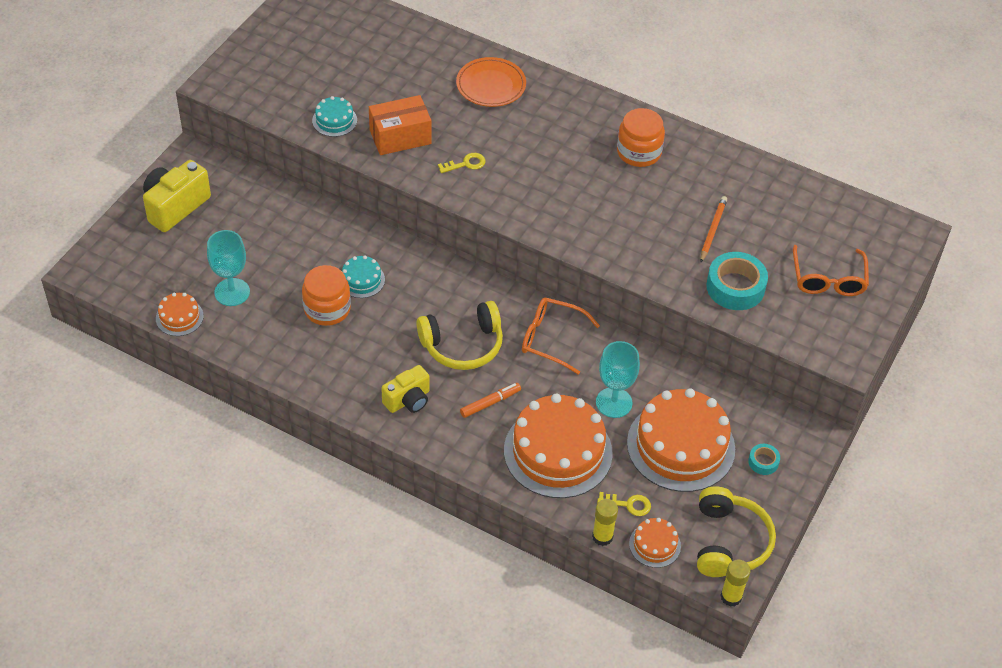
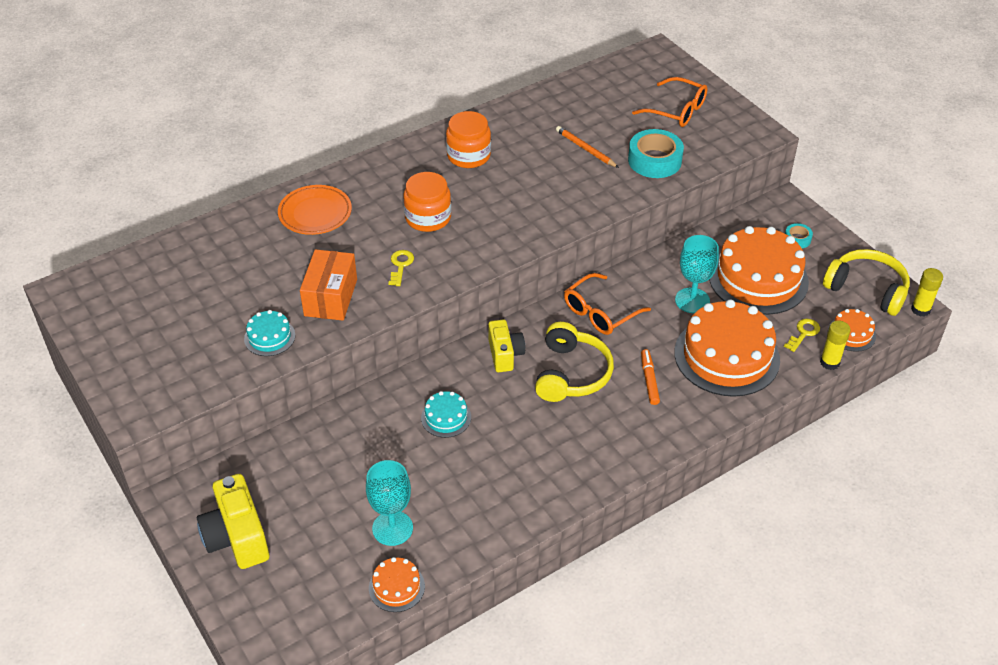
camera: 60 degrees left, 5 degrees down
(327, 309) = (465, 457): orange jar -> orange jar (428, 218)
(408, 400) = (614, 437): yellow camera -> yellow camera (505, 355)

